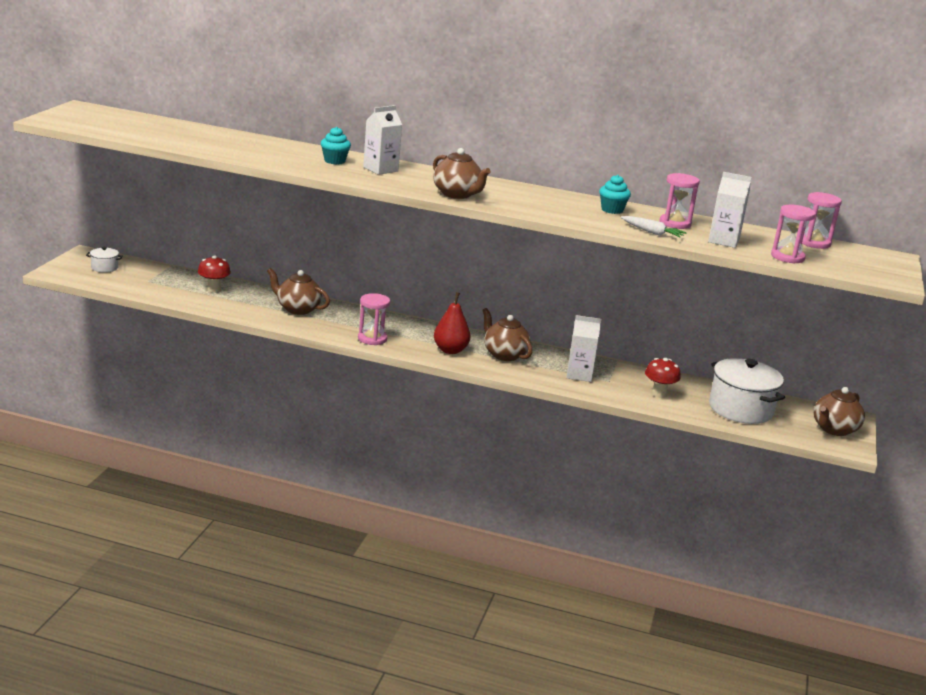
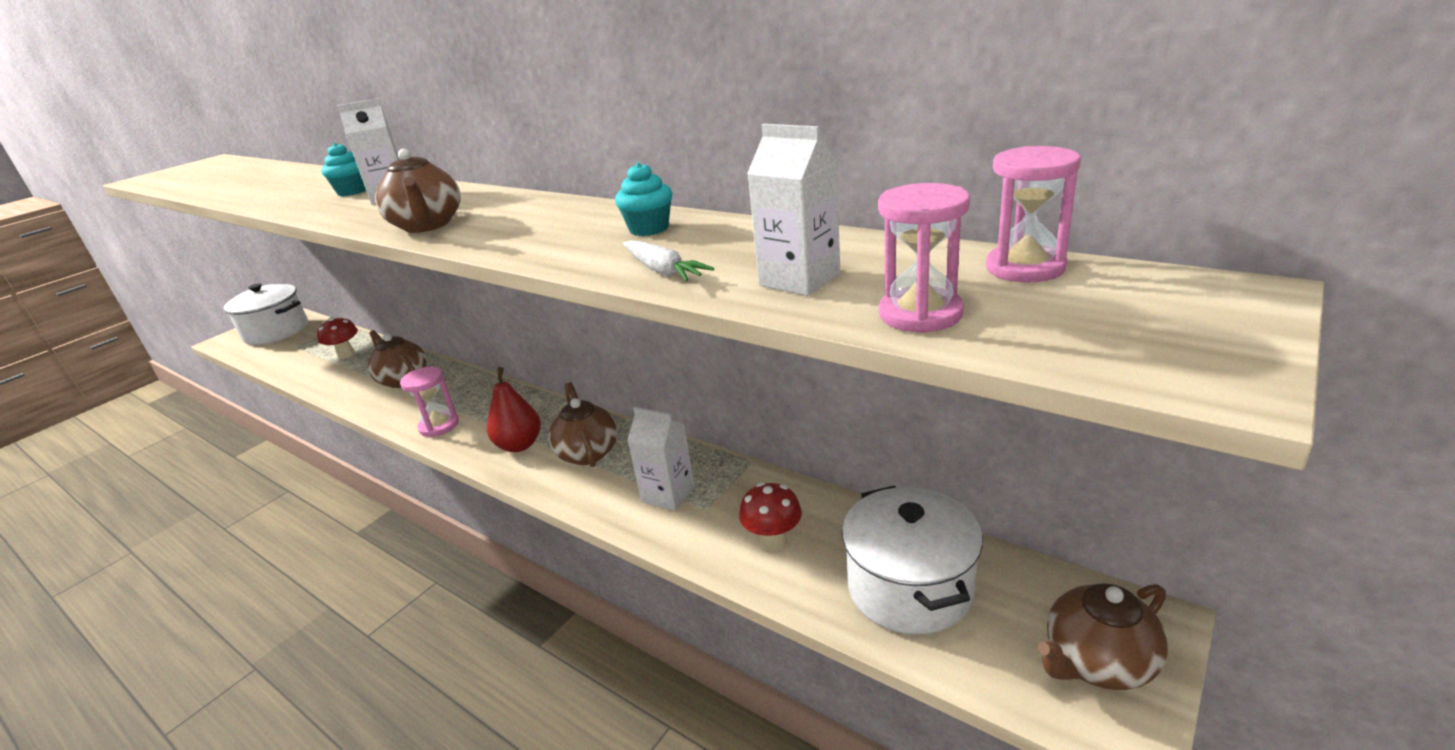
camera: 25 degrees right, 5 degrees up
(104, 268) = (276, 331): white pot -> white pot, size x2.17
(675, 223) = (738, 246): pink hourglass -> none

